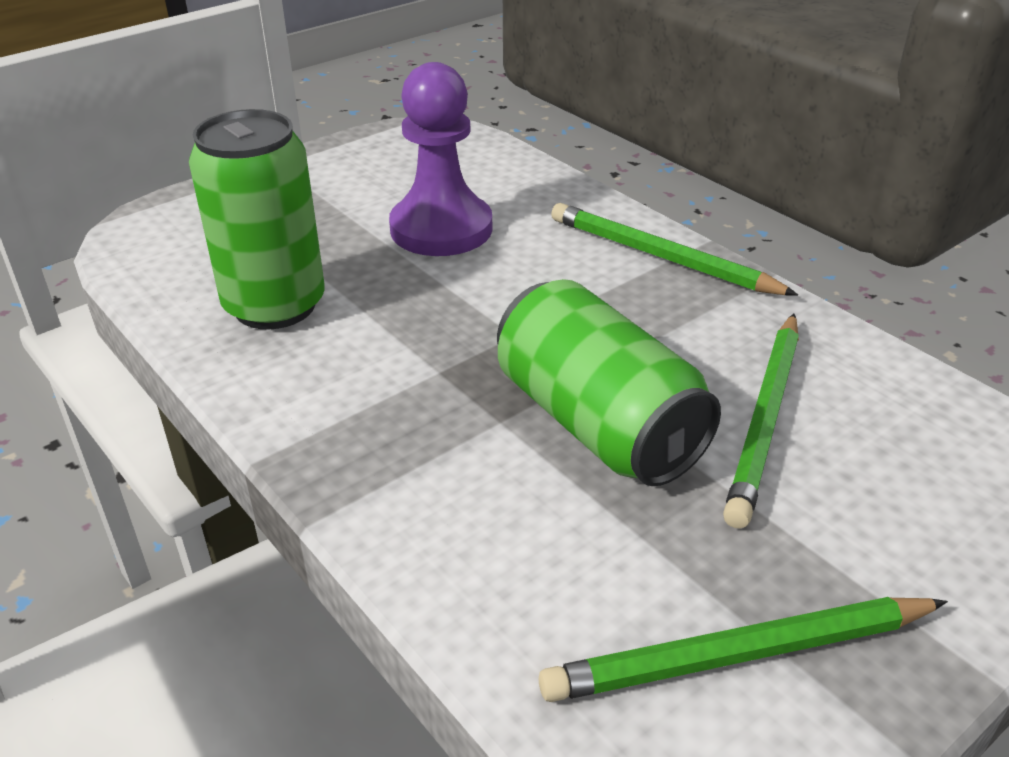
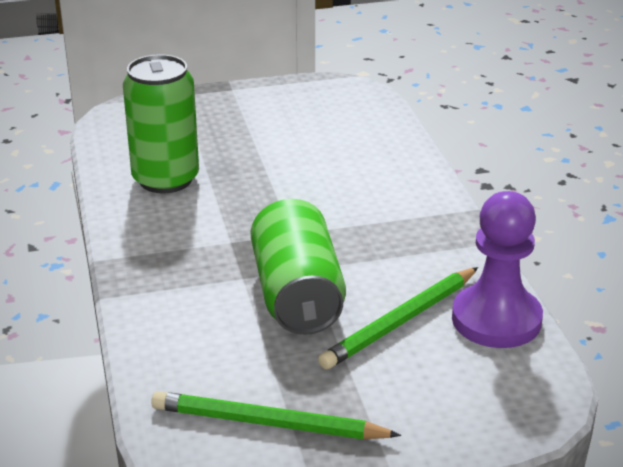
camera: 25 degrees right, 5 degrees down
(441, 229) = (302, 157): purple pawn -> purple pawn (496, 319)
(661, 257) = (431, 211): green pencil -> none

